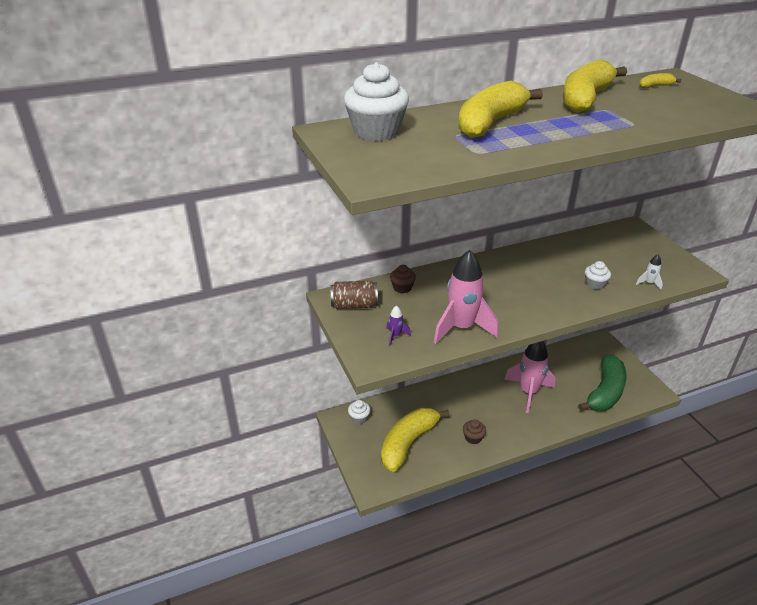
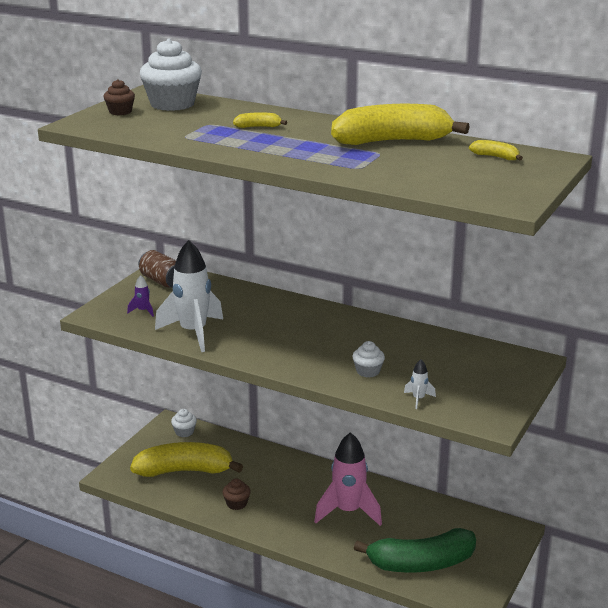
camera: 50 degrees right, 10 degrees down
(402, 288) = (217, 290): brown cupcake -> brown cupcake (120, 112)
(461, 328) = (193, 333): pink rocket -> white rocket
(490, 123) = (258, 127): yellow banana -> yellow banana, size x0.41

